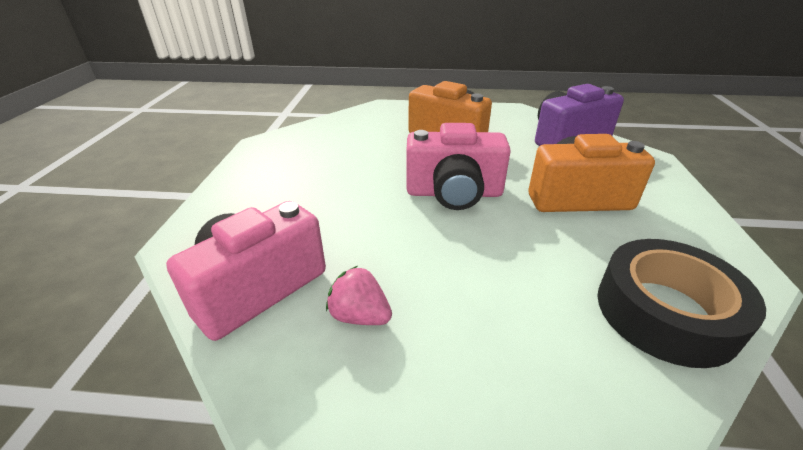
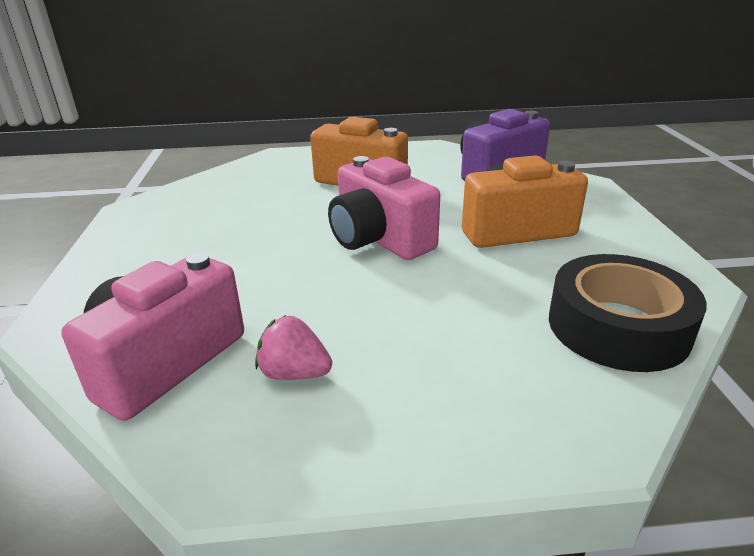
camera: 10 degrees left, 5 degrees down
(454, 193) = (379, 239): pink camera -> pink camera turned 60 degrees clockwise

